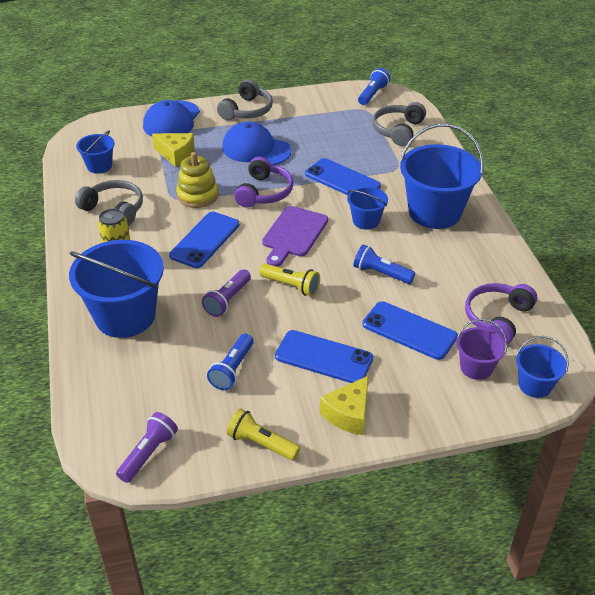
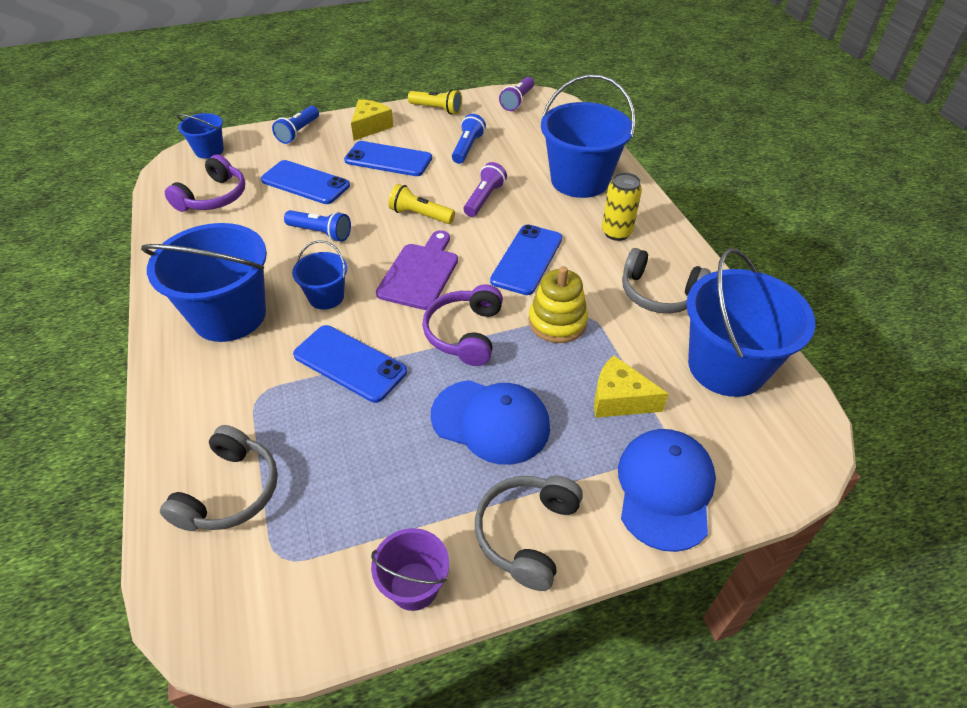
camera: 175 degrees right, 5 degrees up
(99, 166) = (726, 367): blue bucket -> blue bucket, size x1.98
(372, 94) = (252, 621): blue flashlight -> blue flashlight (298, 132)
(476, 367) = (254, 159): purple bucket -> purple bucket (414, 586)

